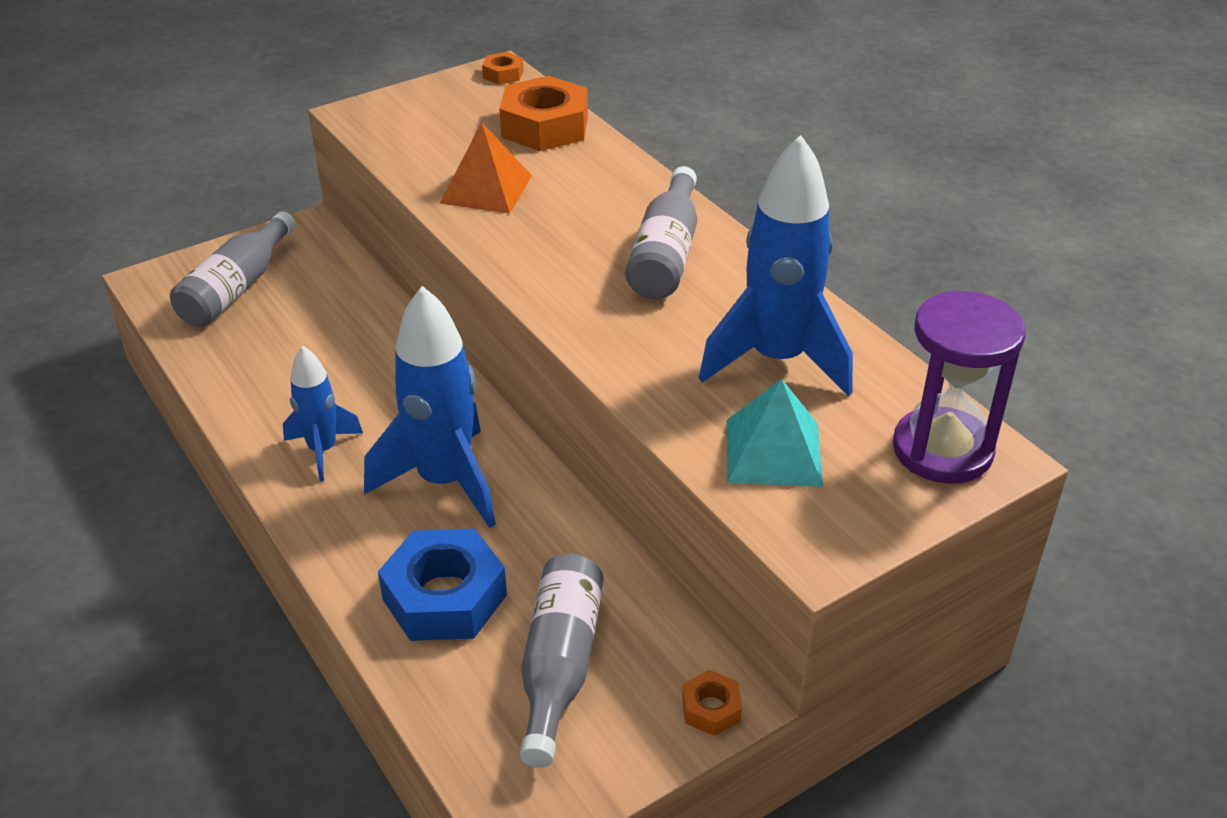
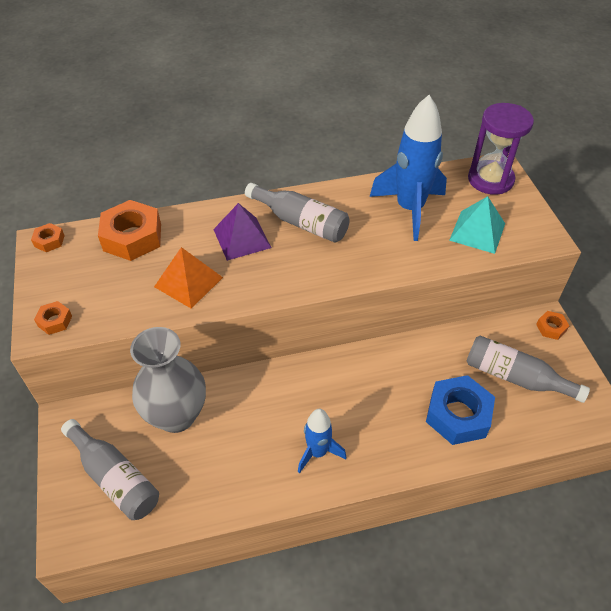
camera: 70 degrees left, 10 degrees up
(342, 308) = (176, 415): none -> grey vase
(374, 117) = (55, 321): none -> orange nut
(444, 482) = (368, 395): blue rocket -> none
(596, 210) = (242, 238): none -> purple pyramid

